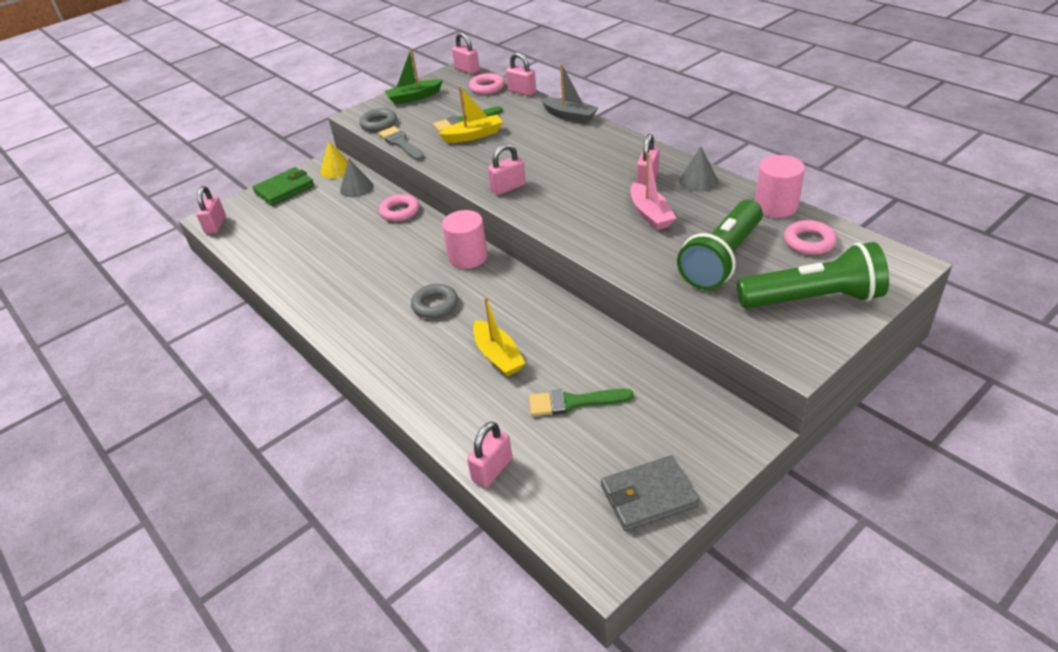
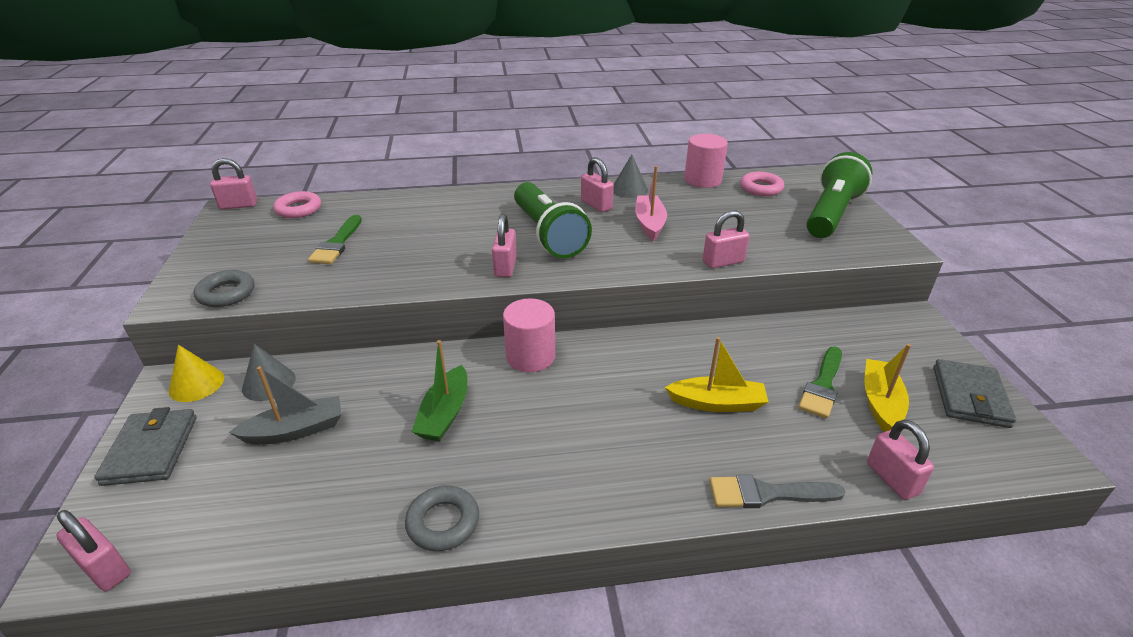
camera: 60 degrees left, 5 degrees down
(284, 189) = (151, 450): green wallet -> grey wallet
(400, 211) = (376, 369): pink ring -> none
(401, 143) = (301, 295): grey brush -> grey brush (767, 494)
(414, 97) = (221, 252): green boat -> green boat (445, 414)
(435, 305) = (587, 412): grey ring -> grey ring (443, 522)
(473, 135) = (375, 249): yellow boat -> yellow boat (880, 402)
(522, 91) = (346, 197): pink padlock -> pink padlock (723, 262)
(570, 116) = (437, 195): grey boat -> grey boat (295, 430)
(650, 214) = (649, 223): pink boat -> pink boat turned 105 degrees counterclockwise
(722, 259) = (748, 223): green flashlight -> green flashlight (548, 235)

